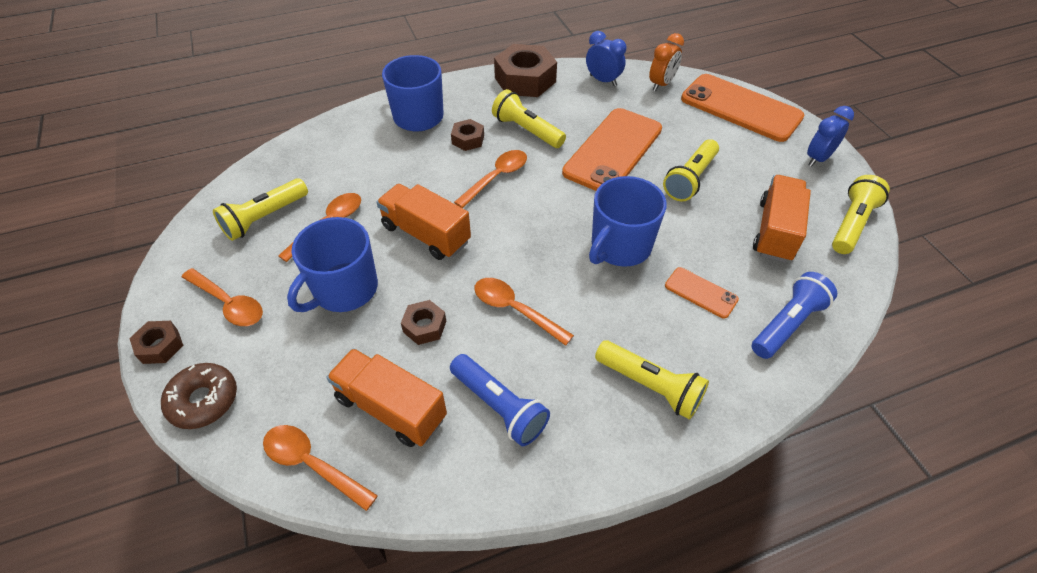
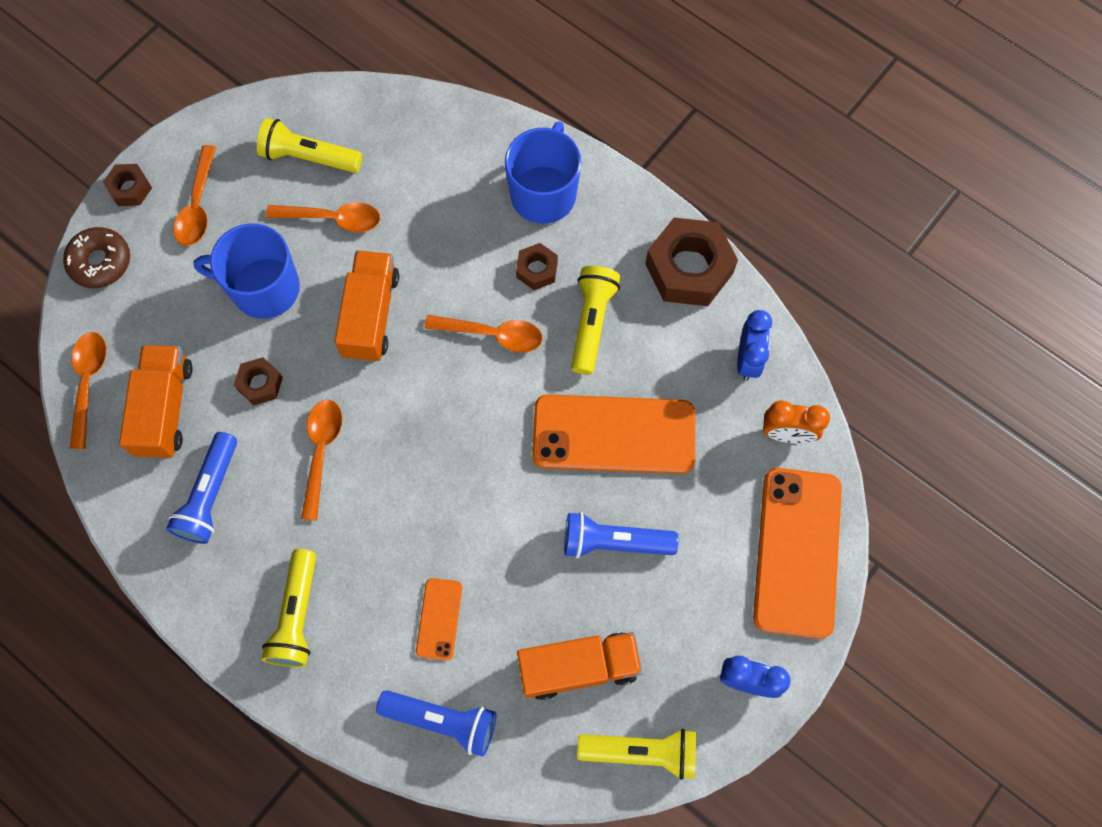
camera: 60 degrees right, 20 degrees up
(620, 246) = (460, 511): blue mug -> none
(690, 179) = (614, 542): yellow flashlight -> blue flashlight

